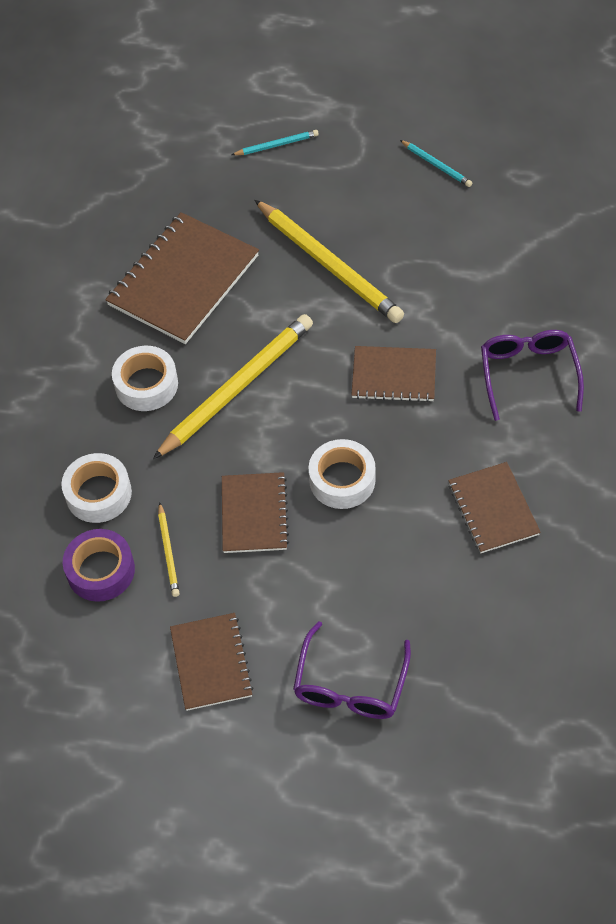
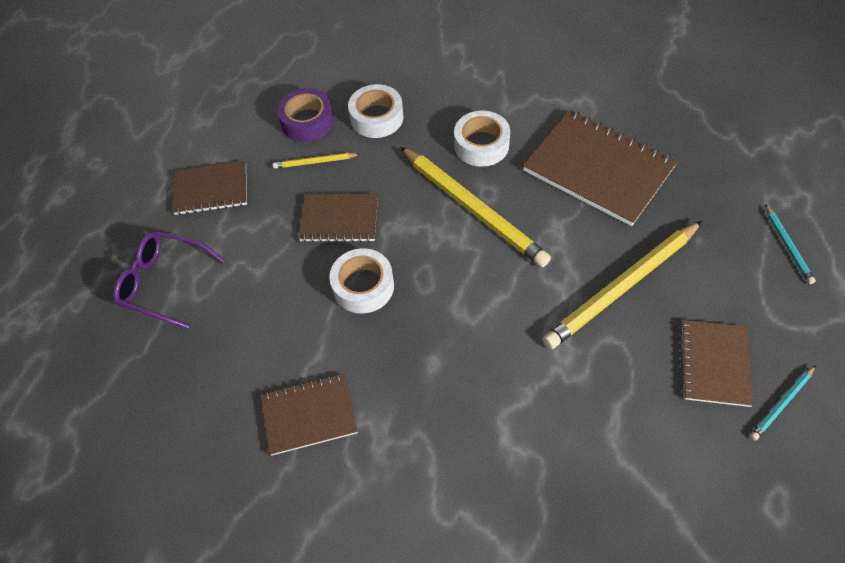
camera: 95 degrees right, 0 degrees up
(394, 376) = (478, 337): brown notebook -> brown notebook (714, 364)
(528, 374) = (471, 471): purple glasses -> none

